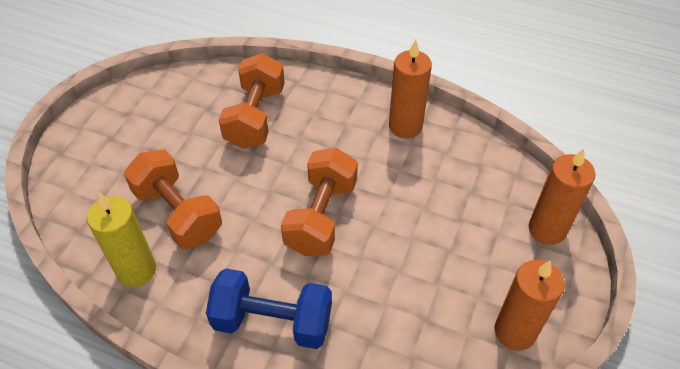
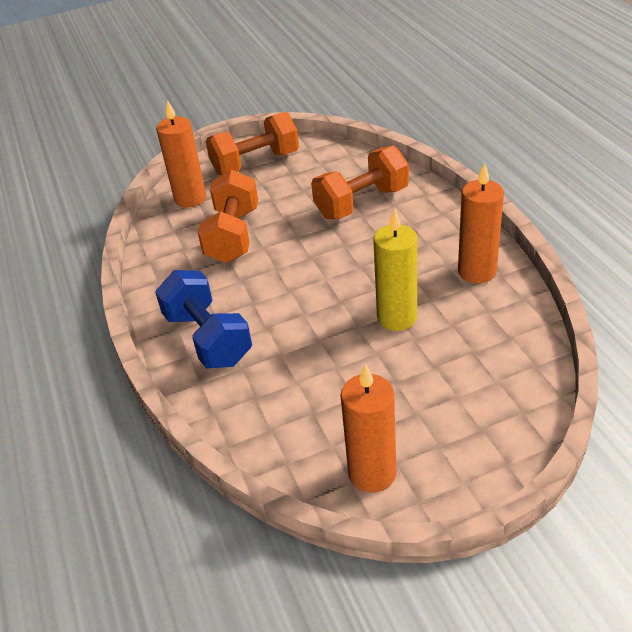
camera: 50 degrees right, 10 degrees down
(136, 270) = (168, 254): yellow candle -> yellow candle (397, 317)
(321, 216) = (325, 295): orange dumbbell -> orange dumbbell (255, 163)
(547, 229) = (506, 423): orange candle -> orange candle (190, 198)

